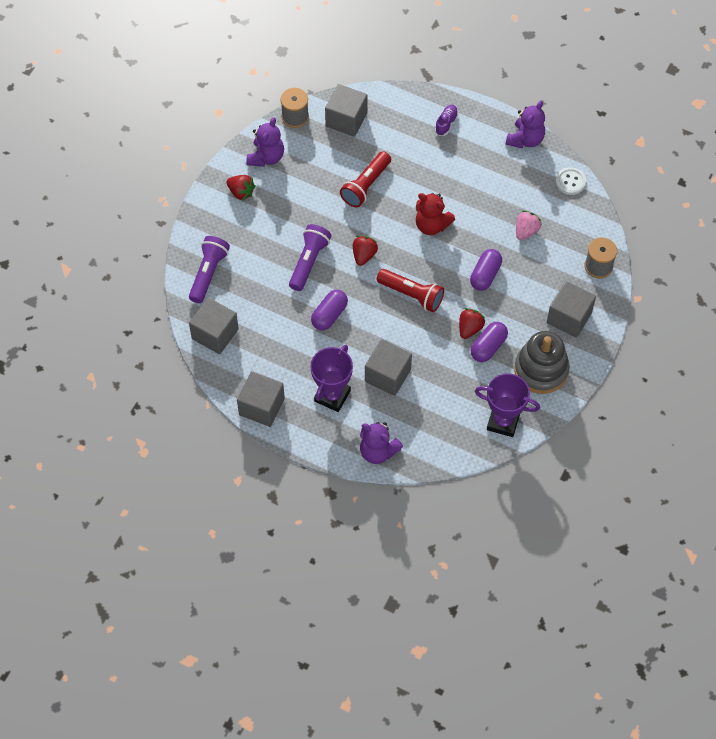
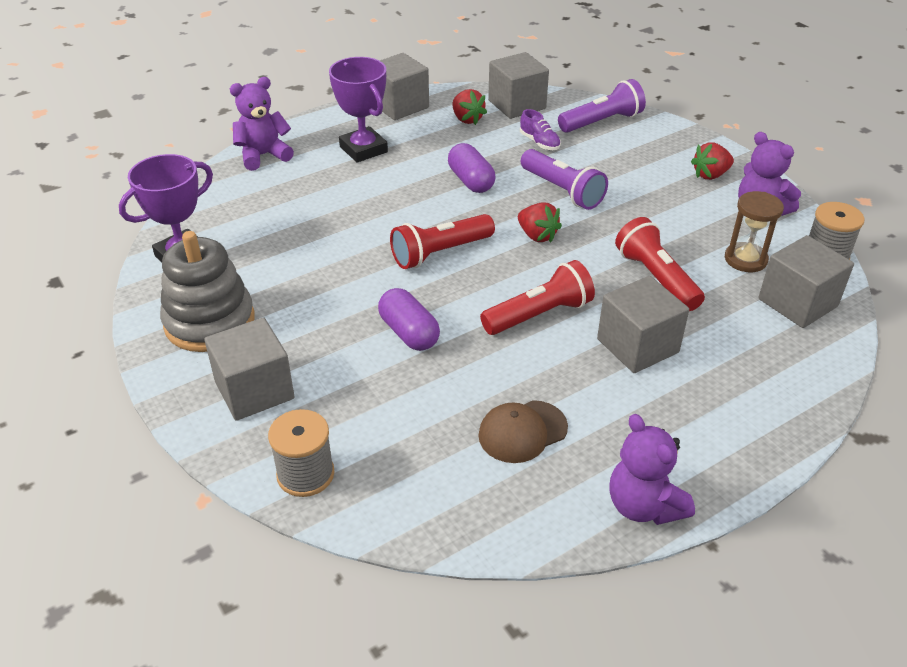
camera: 120 degrees right, 20 degrees down
(208, 273) = (602, 122): purple flashlight -> purple flashlight turned 75 degrees counterclockwise
(321, 151) = (745, 259): none -> brown hourglass
(387, 375) = (347, 194): grey cube -> grey cube (637, 346)
(432, 225) = (539, 314): red teddy bear -> red flashlight
(446, 123) = (737, 412): purple shoe -> purple shoe (539, 142)
(470, 328) = (340, 283): red strawberry -> red strawberry (467, 119)
(488, 347) = (296, 288): purple capsule -> none
(516, 198) = (522, 431): none -> brown cap
(526, 231) = (448, 413): pink strawberry -> none
(570, 182) = (505, 526): white button -> none

